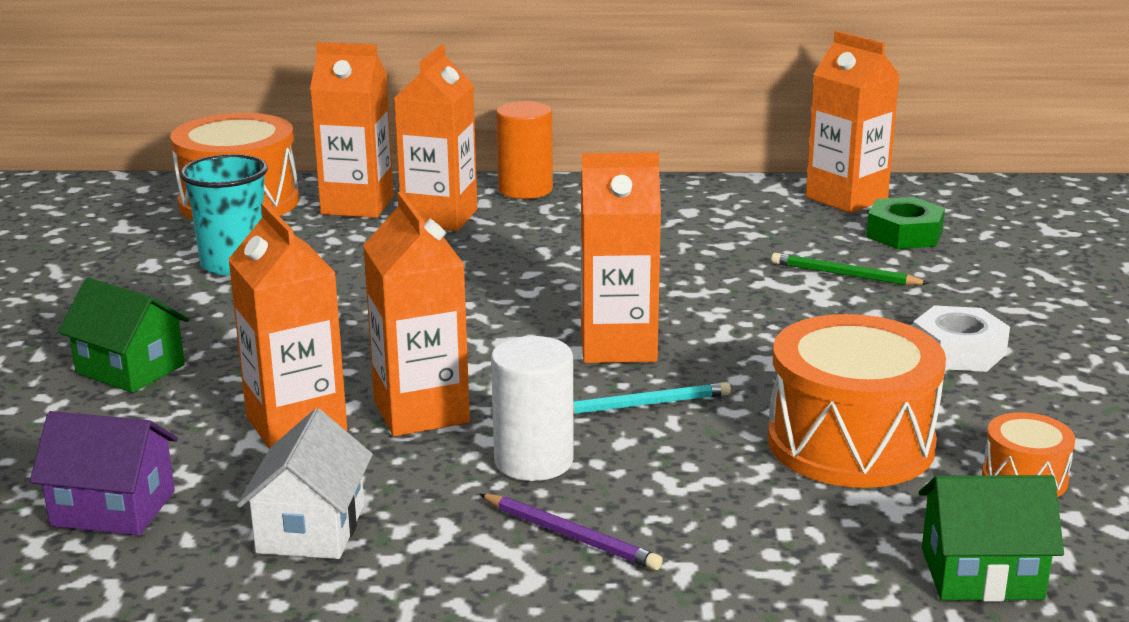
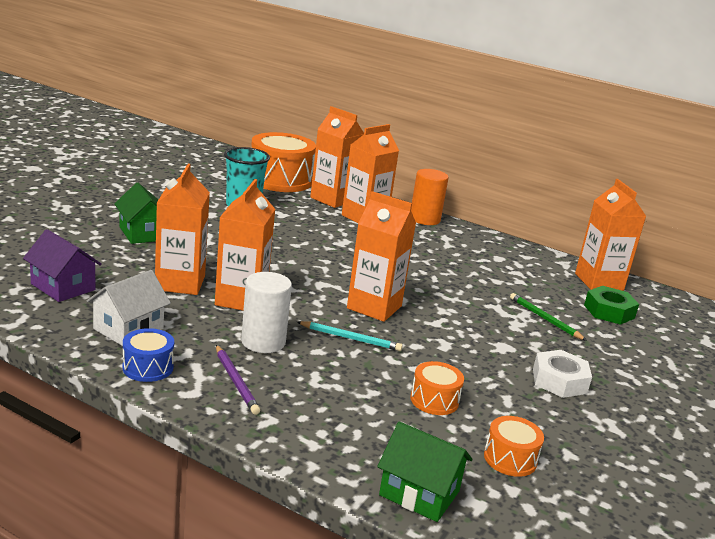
camera: 25 degrees right, 0 degrees up
(419, 574) = (148, 367): none -> blue drum
(850, 443) = (434, 400): orange drum -> orange drum, size x0.48

